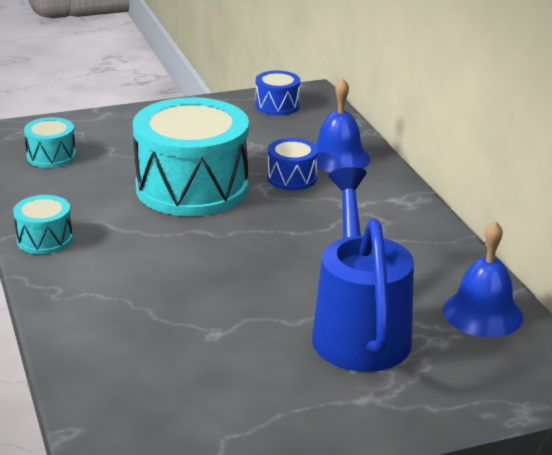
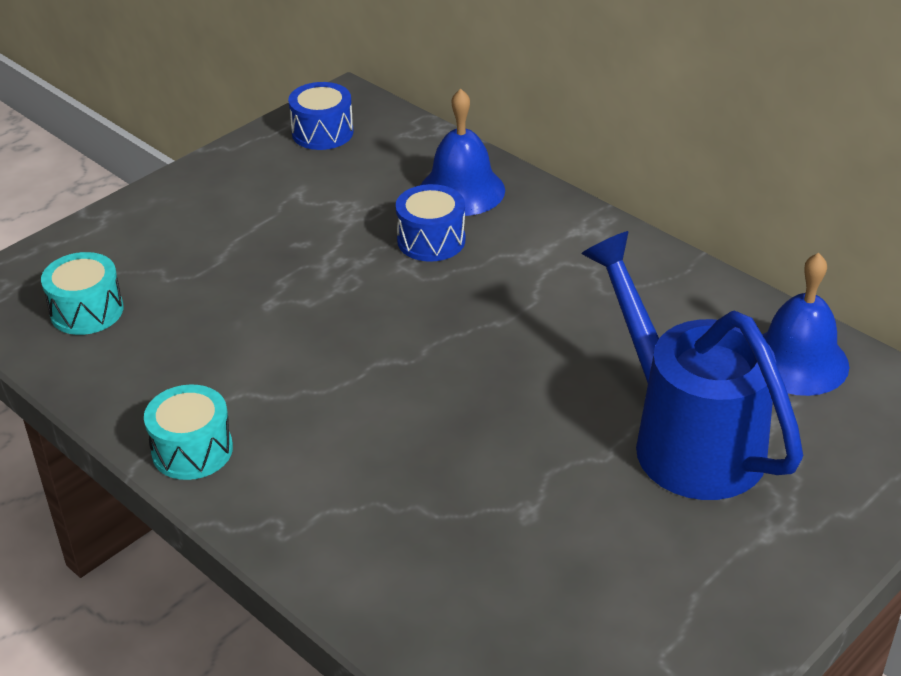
camera: 25 degrees left, 10 degrees up
(192, 188) = (319, 298): turquoise drum -> none

